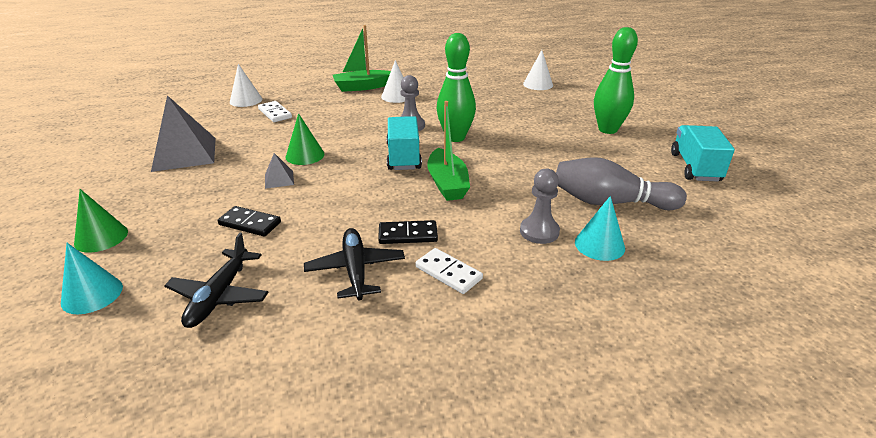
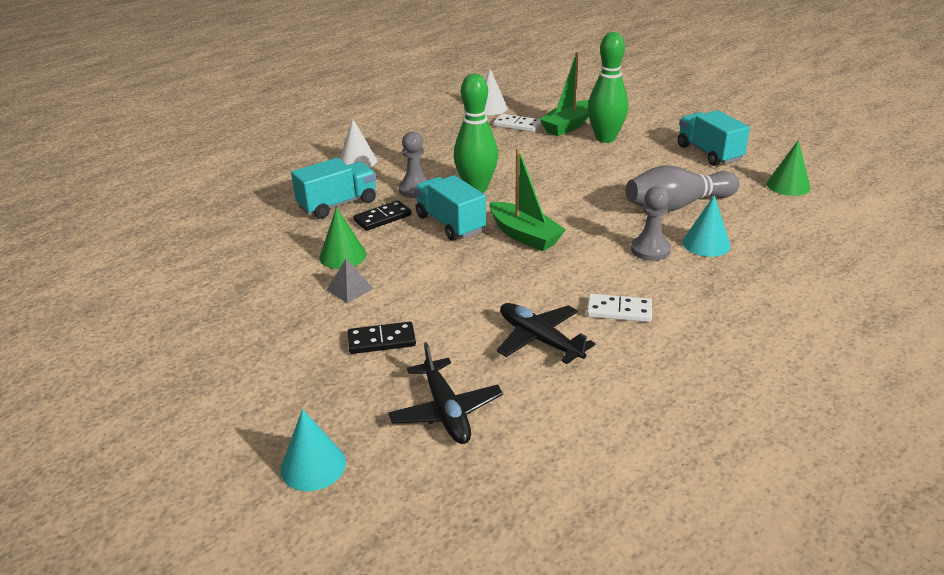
camera: 30 degrees left, 0 degrees up
(101, 237) = (233, 416): green cone -> green cone (788, 185)
(184, 154) = (193, 301): grey pyramid -> none
(246, 100) = (176, 217): white cone -> none
(275, 113) = (238, 221): white domino -> white domino (517, 125)
(347, 120) = (338, 204): none -> turquoise truck
(362, 87) = (302, 161): green boat -> green boat (568, 126)
(408, 234) = (546, 293): black domino -> black domino (382, 218)

